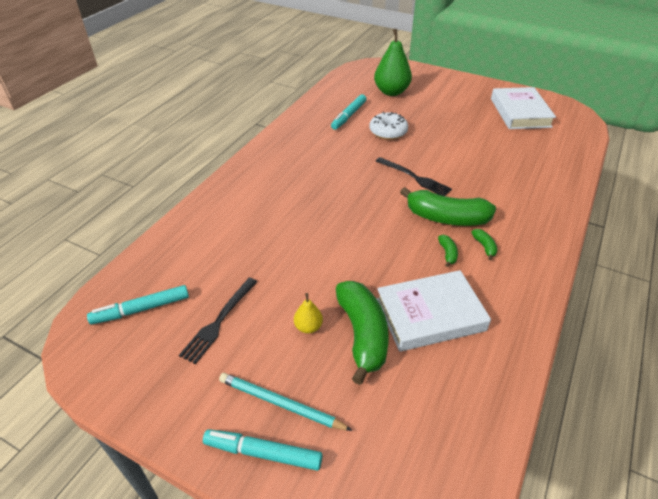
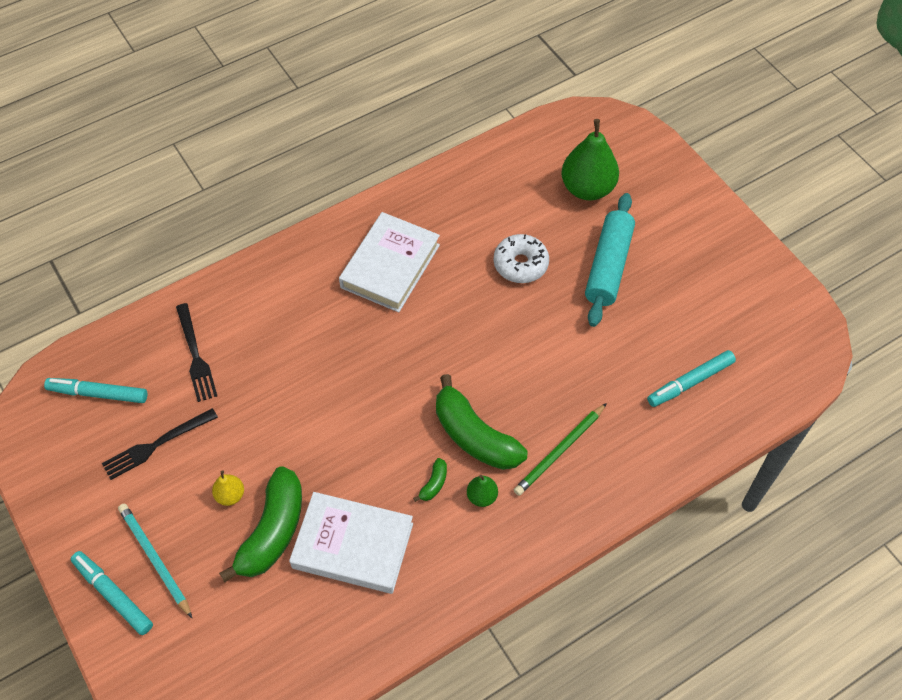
camera: 30 degrees right, 15 degrees up
(349, 116) = (494, 211): turquoise marker -> turquoise marker (690, 382)
(414, 177) = (489, 357): black fork -> black fork (195, 355)
(437, 117) = (608, 266): none -> turquoise rolling pin
(484, 247) = (482, 496): green banana -> green pear
(504, 204) = (560, 451): none -> green pencil
(520, 112) = (733, 311): white book -> white book (390, 266)

